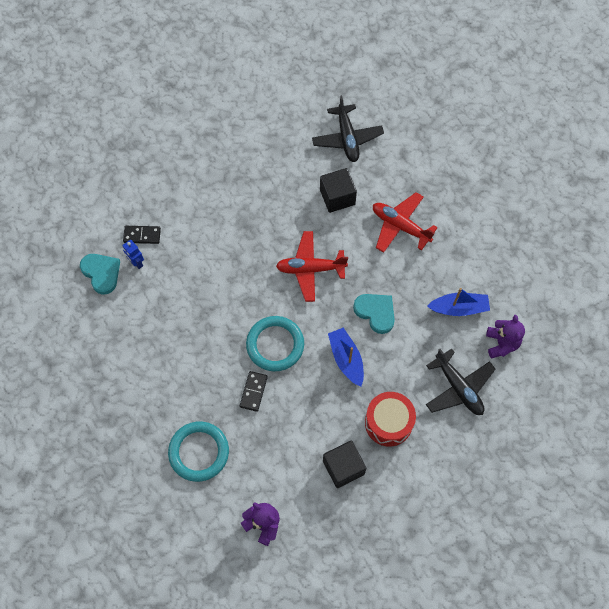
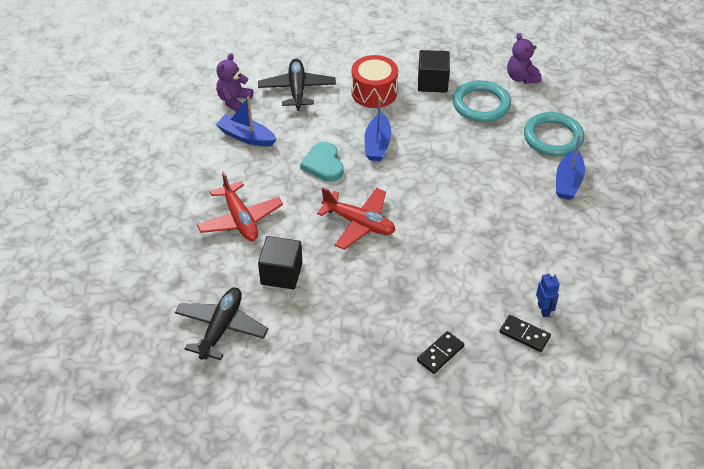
camera: 150 degrees left, 20 degrees down
(101, 273) = (589, 317): turquoise heart -> none
(165, 402) = (568, 182): none -> blue boat
(253, 392) = (478, 156): black domino -> black domino (440, 353)
(275, 345) = (436, 180): turquoise ring -> turquoise ring (481, 104)

